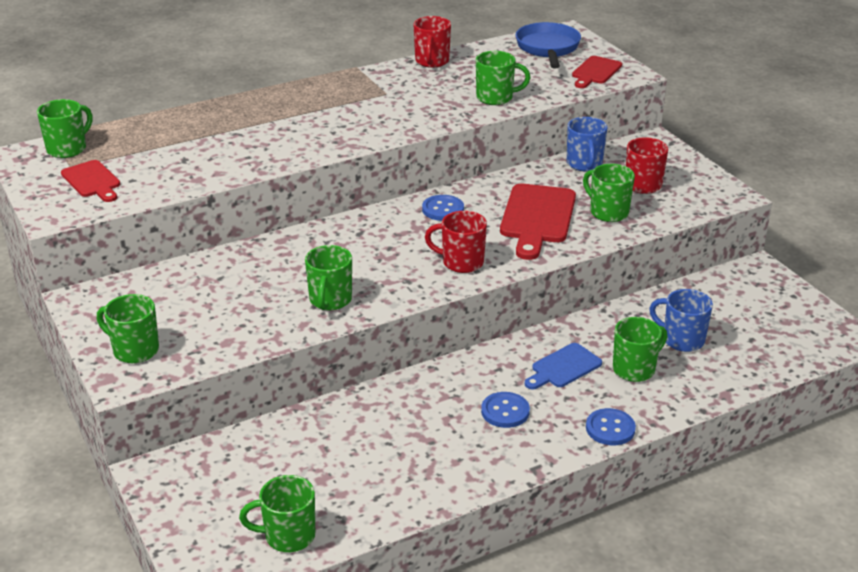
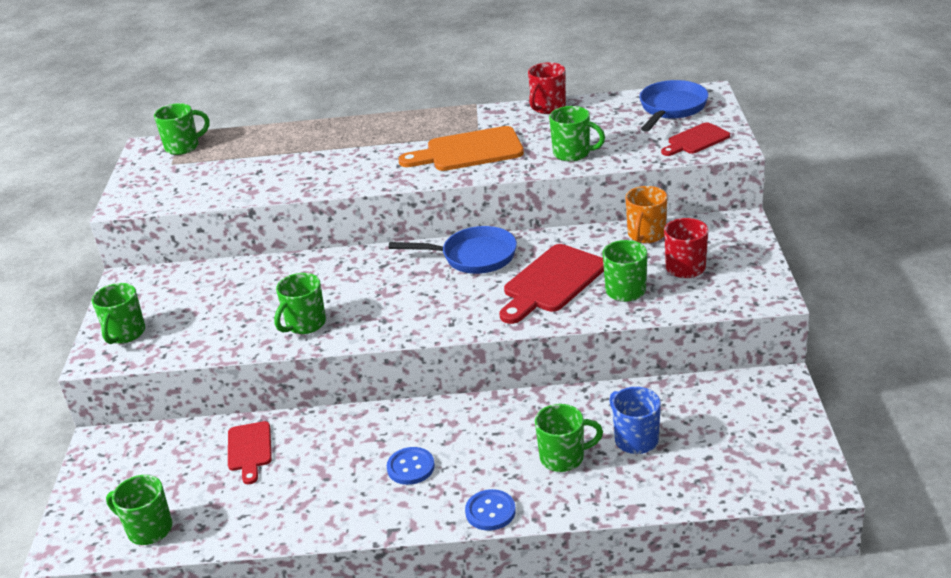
camera: 30 degrees right, 0 degrees up
(92, 181) = (175, 179): red cutting board -> red cutting board (249, 449)
(134, 350) = (125, 334): green mug -> green mug turned 135 degrees counterclockwise
(392, 109) = (468, 151): none -> orange cutting board
(443, 209) = (473, 257): blue button -> blue pan
(461, 262) = (444, 313): red mug -> none
(563, 367) = (498, 438): blue cutting board -> none
(584, 164) = (646, 235): blue mug -> orange mug

